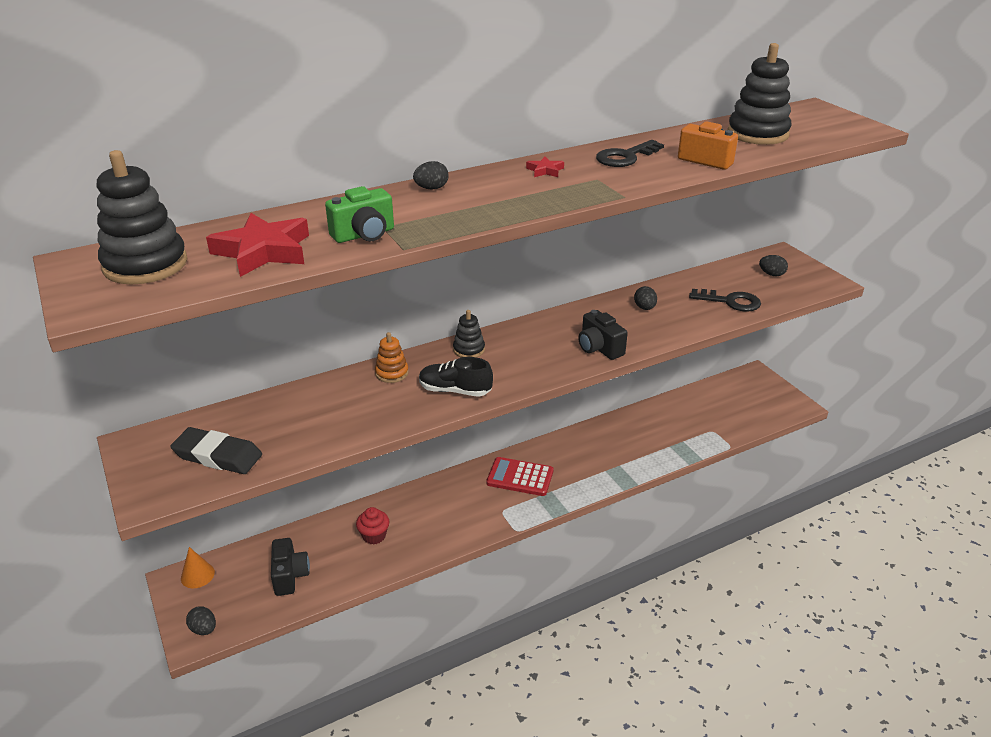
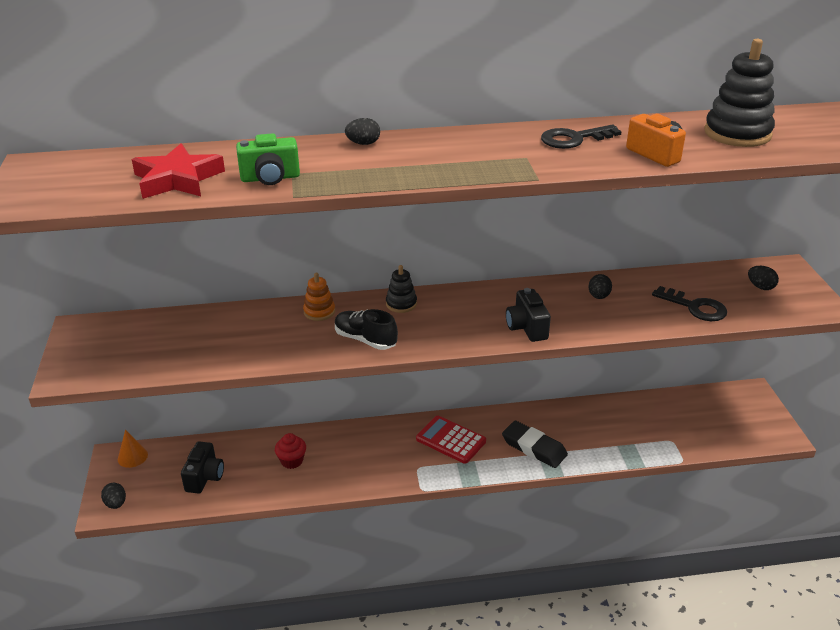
camera: 20 degrees right, 0 degrees up
(145, 265) = (80, 175): black stacking toy -> none
(218, 455) = (135, 353): black eraser -> black eraser (534, 448)
(545, 170) = (482, 141): red star -> none

